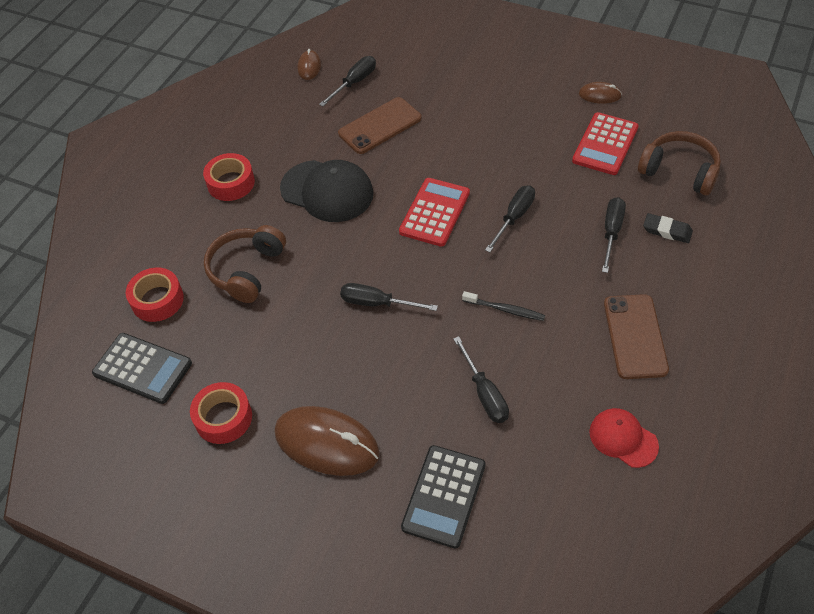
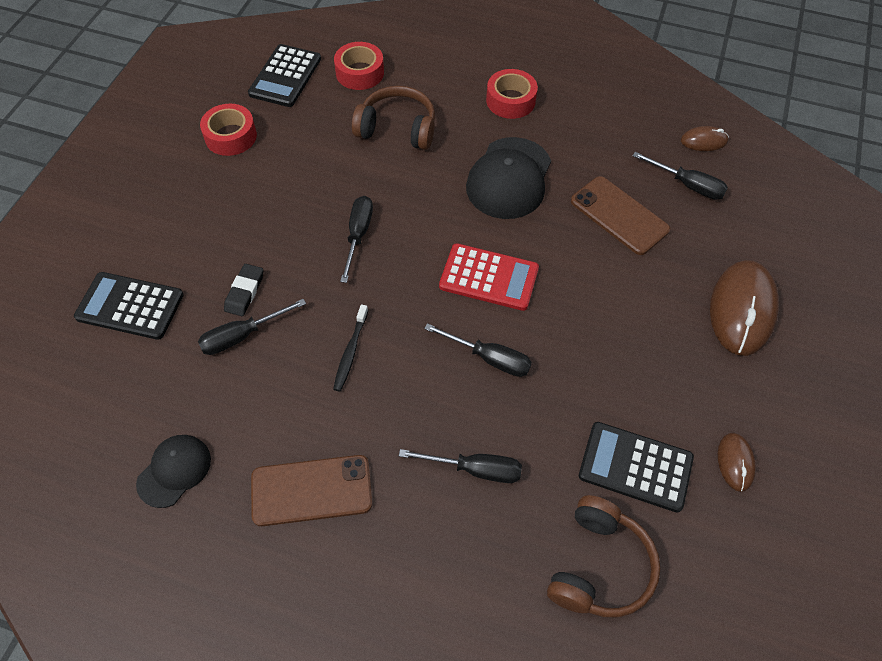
camera: 80 degrees right, 5 degrees up
(326, 443) = (197, 211): brown mouse -> brown mouse (742, 309)
(605, 144) = (635, 467): red calculator -> black calculator
(623, 438) = (174, 471): red cap -> black cap
(667, 231) = (483, 540): black eraser -> black eraser (244, 292)

